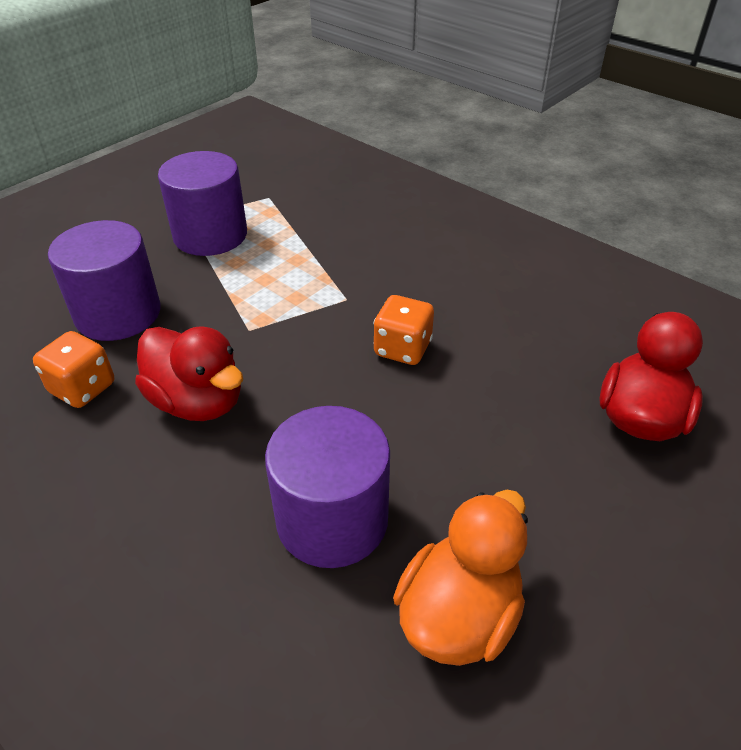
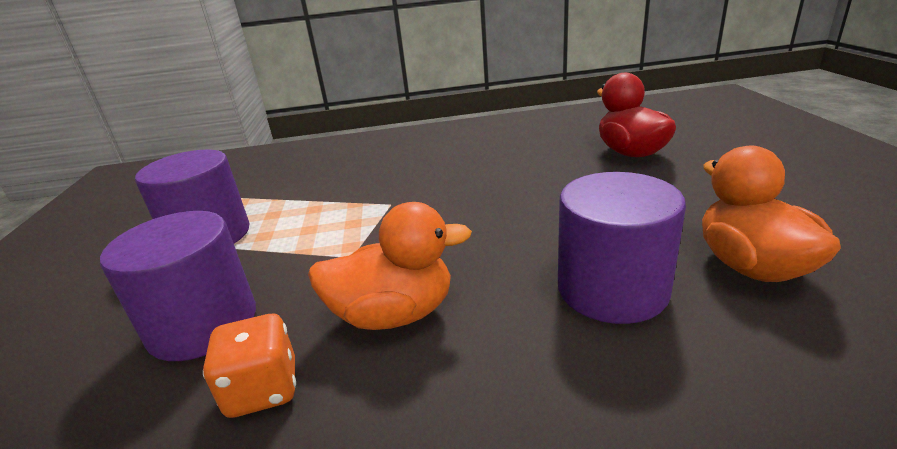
camera: 45 degrees left, 15 degrees down
(197, 401) = (394, 314): red duck -> orange duck
(402, 349) = (474, 200): orange dice -> none

